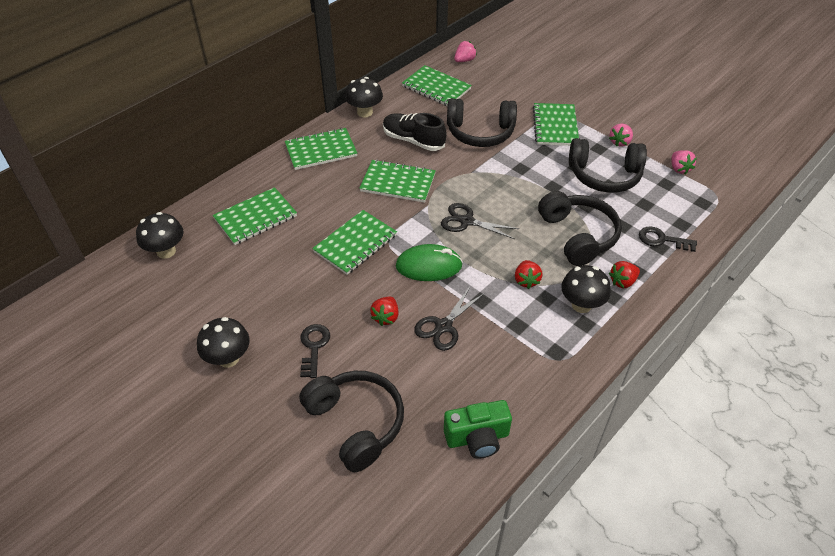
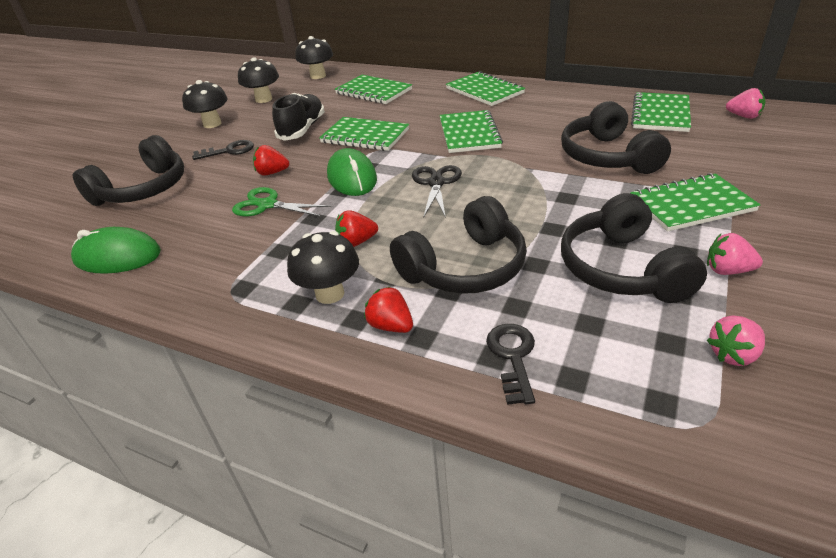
camera: 75 degrees right, 10 degrees down
(365, 112) = (566, 93): black mushroom -> black mushroom (263, 99)
(413, 141) = (547, 125): black shoe -> black shoe (302, 129)
(443, 326) = (267, 205): black scissors -> green scissors
(477, 438) = (118, 257): green camera -> green mouse

